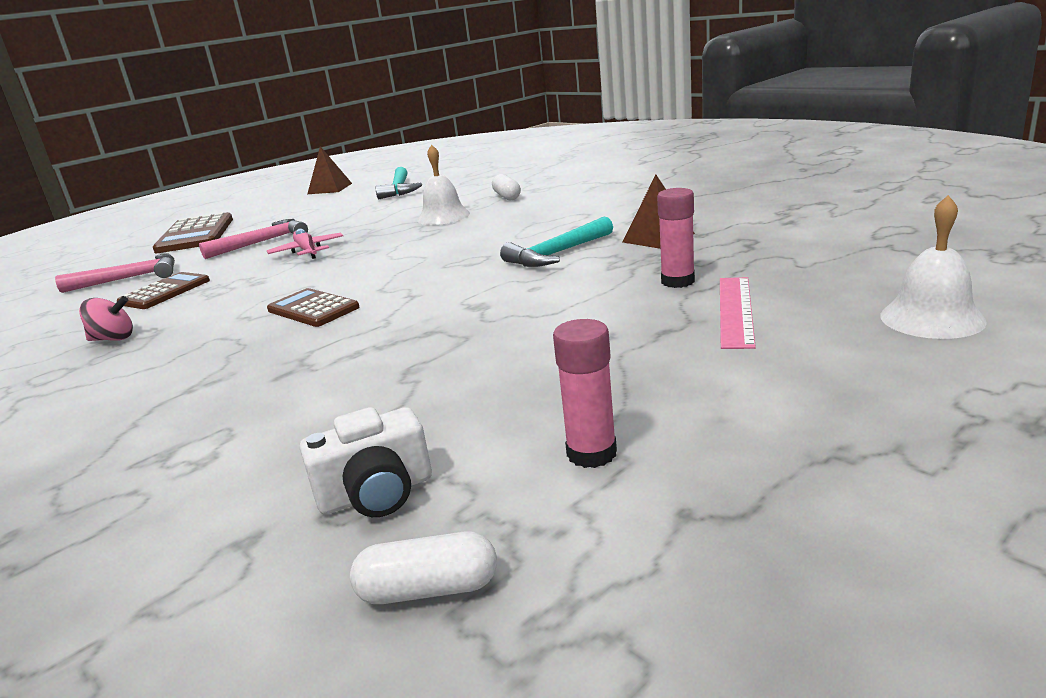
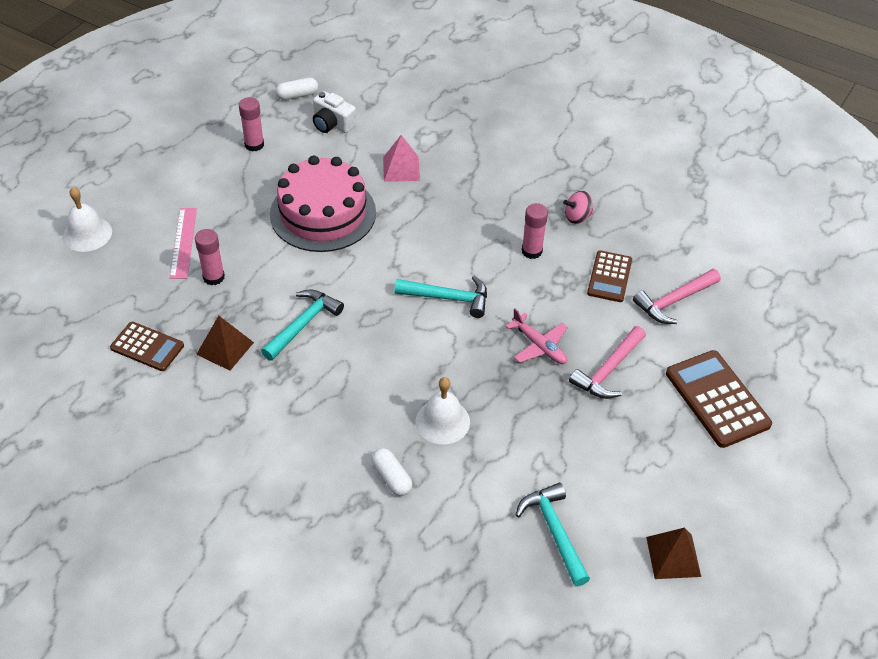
camera: 160 degrees right, 25 degrees up
(221, 309) = (531, 251): none -> pink glue stick
(299, 400) = (401, 168): none -> pink pyramid
(313, 309) = (457, 249): brown calculator -> brown calculator (147, 347)
(368, 274) = (448, 298): none -> turquoise hammer
(376, 493) = (332, 124): white camera -> white camera turned 105 degrees counterclockwise
(484, 343) = (323, 213): none -> pink cake

